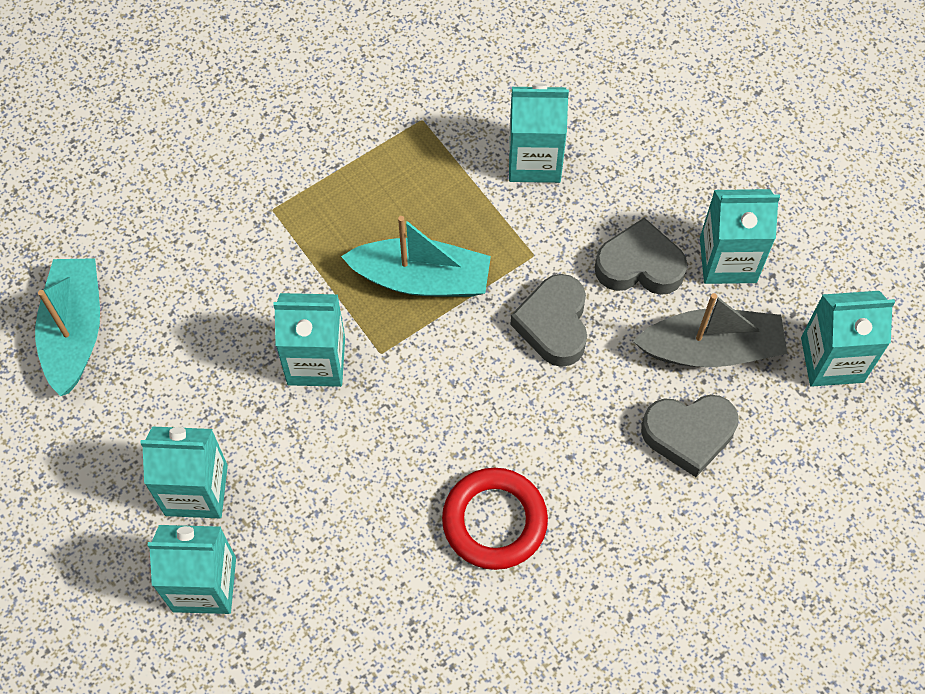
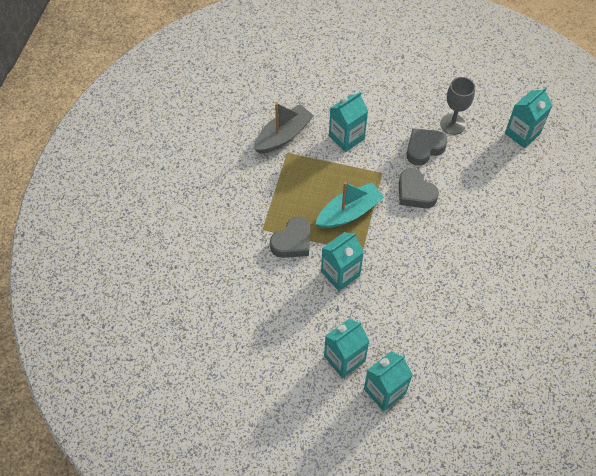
camera: 40 degrees left, 5 degrees down
(75, 331) = (230, 337): turquoise boat -> none
(494, 521) = (466, 280): red ring -> none
(688, 434) = (501, 196): grey heart -> grey heart (292, 242)
(711, 349) = (478, 160): grey boat -> grey boat (283, 135)
(728, 260) = (452, 124): turquoise carton -> grey goblet

